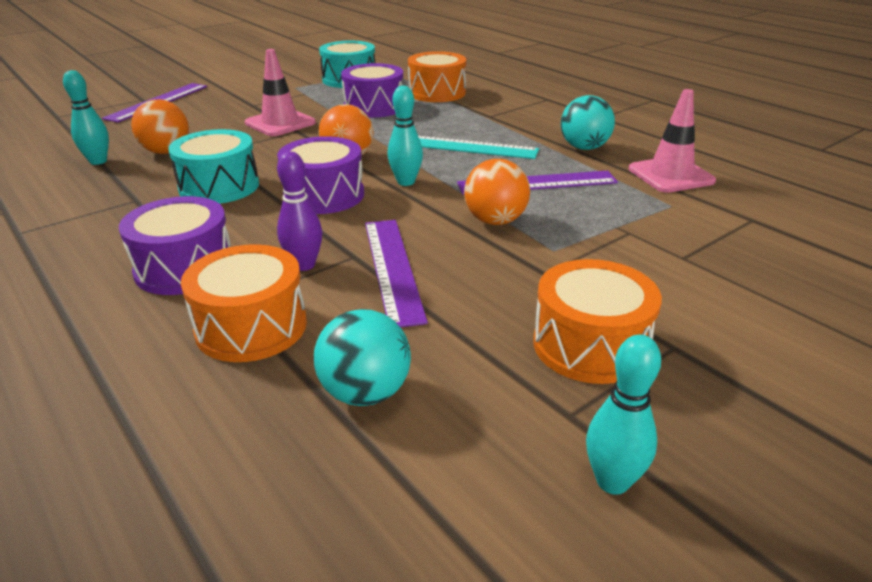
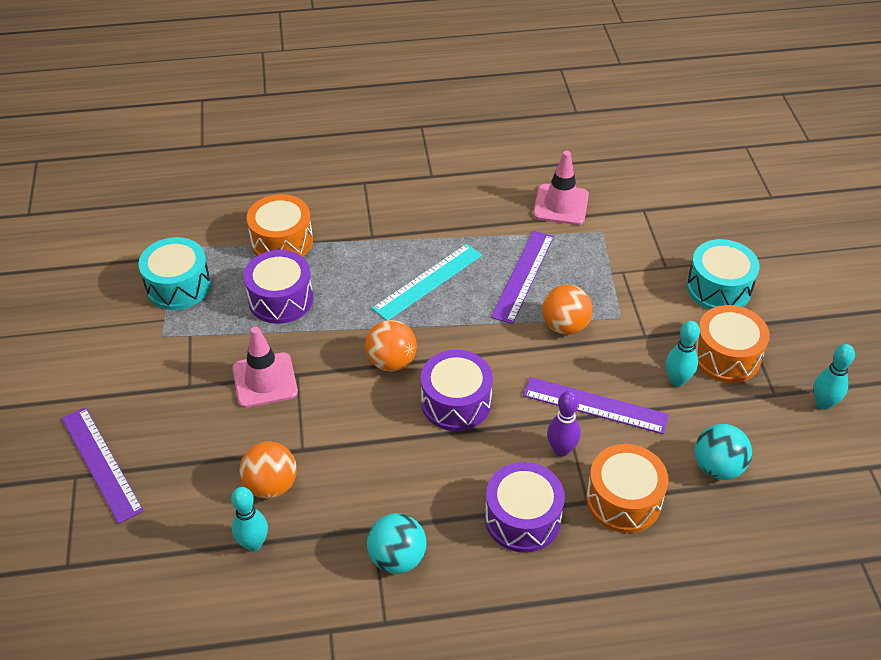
camera: 60 degrees left, 15 degrees up
(219, 186) = (388, 464): turquoise drum -> turquoise drum (718, 288)
(406, 182) = (467, 345): turquoise bowling pin -> turquoise bowling pin (677, 380)
(584, 148) = (482, 219): turquoise ball -> turquoise ball (397, 558)

